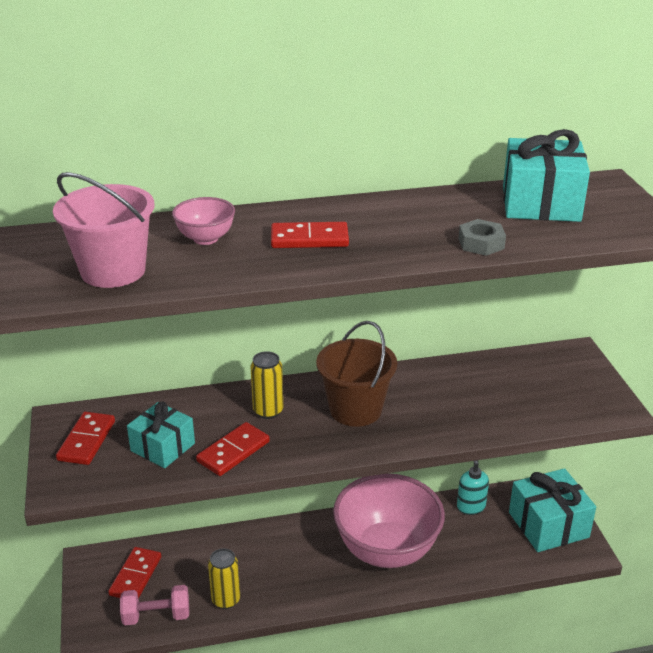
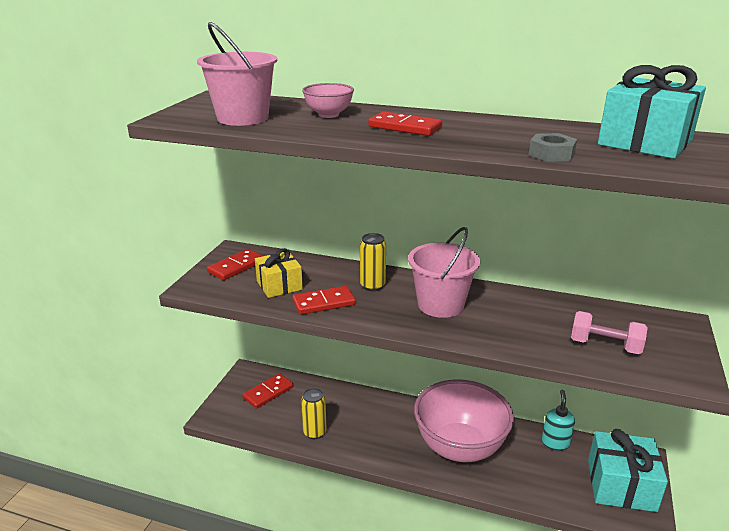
camera: 30 degrees right, 5 degrees down
(156, 616) = (262, 423): pink dumbbell -> pink dumbbell (605, 346)
(162, 447) = (279, 285): turquoise gift -> yellow gift
(355, 409) = (440, 304): brown bucket -> pink bucket

